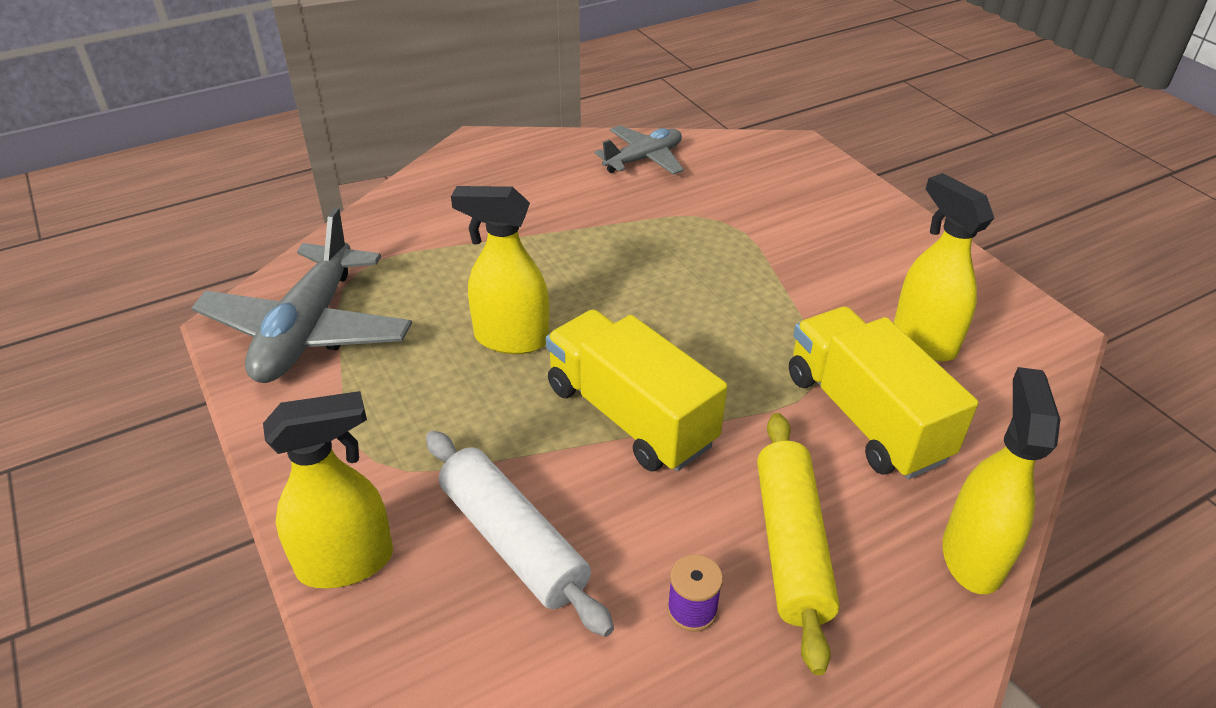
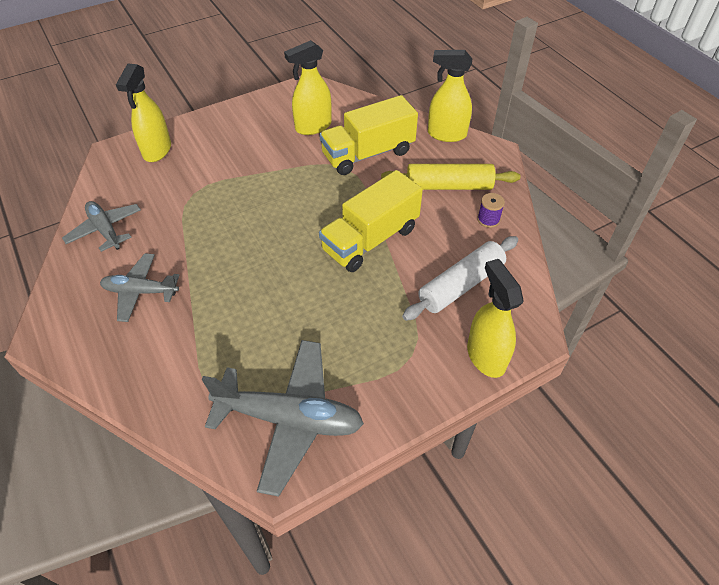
camera: 90 degrees left, 10 degrees up
(511, 339) = (304, 296): yellow spray bottle -> yellow spray bottle (157, 151)
(536, 196) = (140, 291): none -> grey plane

